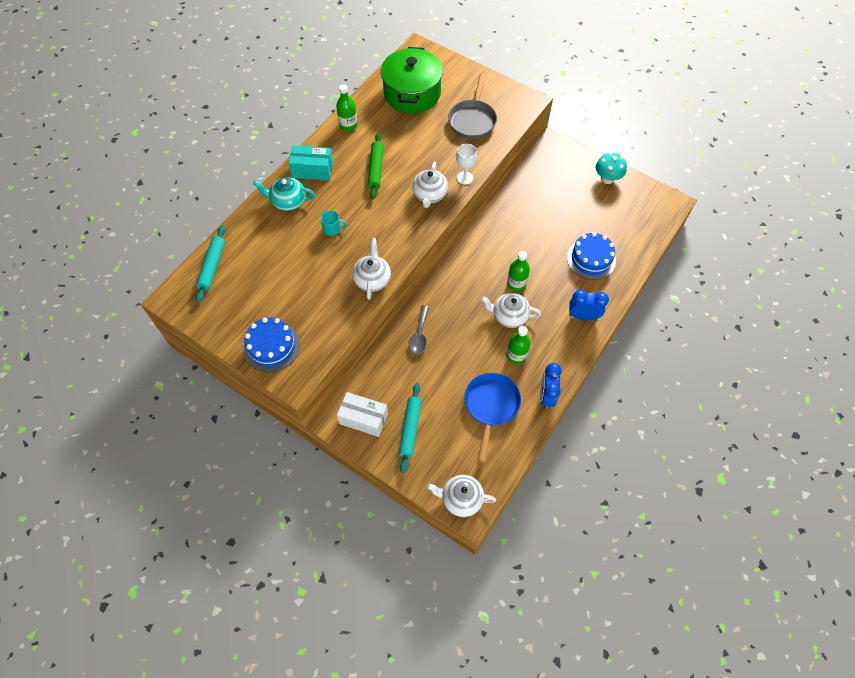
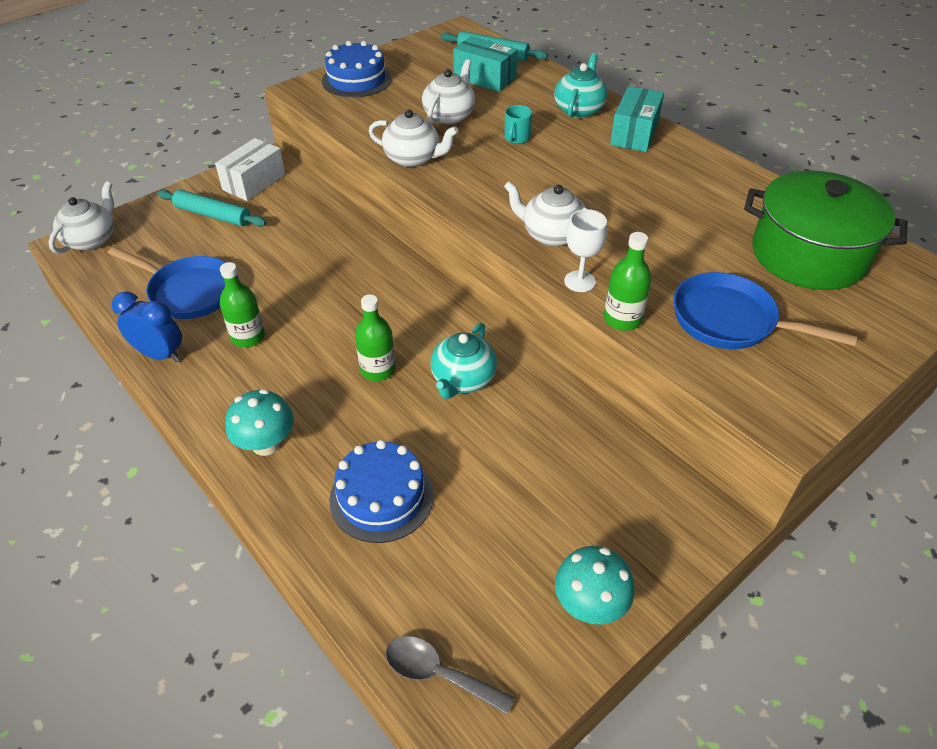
camera: 105 degrees right, 15 degrees down
(253, 263) = (484, 78): none -> turquoise box
(348, 125) = (727, 175): green bottle -> green bottle (622, 319)
(376, 169) = (624, 189): green rolling pin -> none
(419, 335) = (342, 245): grey spoon -> grey spoon (439, 674)
(472, 120) = (730, 321): grey pan -> blue pan
(509, 245) = (462, 379): none -> turquoise teapot
(509, 316) = (321, 345): white teapot -> white teapot (449, 116)
(583, 316) = (266, 444): blue clock -> turquoise mushroom

